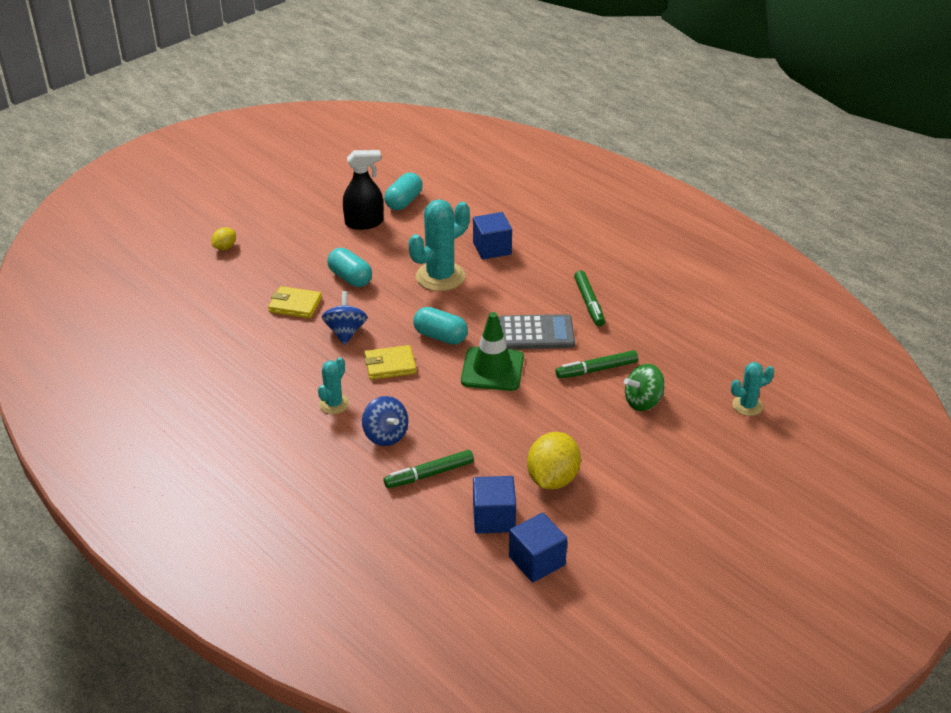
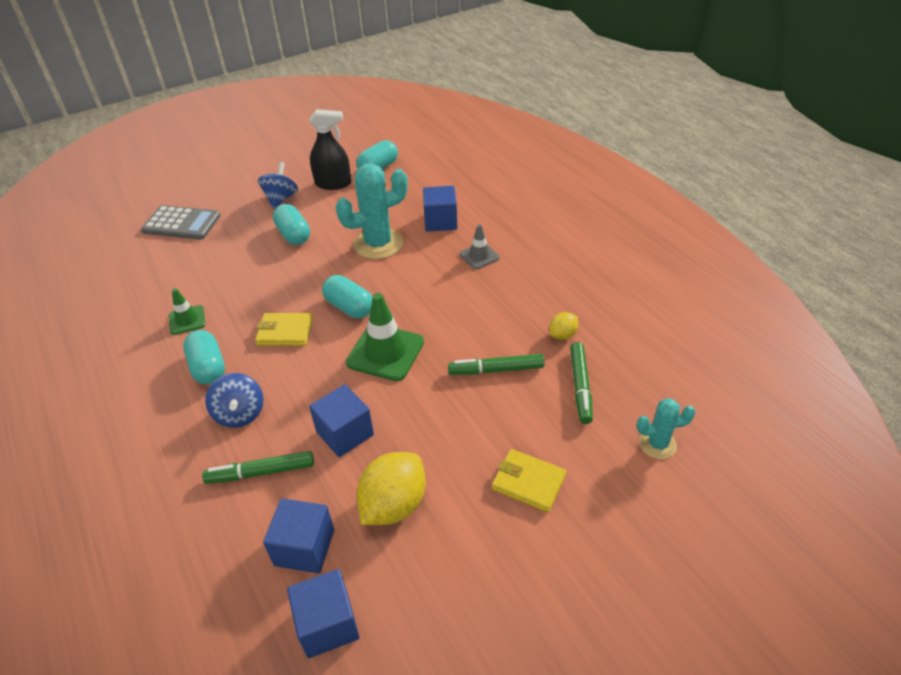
camera: 15 degrees right, 5 degrees up
(225, 247) = (200, 193): yellow lemon -> yellow lemon (562, 335)
(288, 368) = (187, 320): none -> green traffic cone
(295, 305) = (230, 255): yellow wallet -> yellow wallet (528, 482)
(334, 404) = (208, 368): turquoise cactus -> turquoise capsule
(345, 332) = (261, 290): blue spinning top -> blue spinning top (281, 199)
(487, 436) = (345, 433): none -> blue cube
(536, 333) = (447, 317): grey calculator -> grey calculator (181, 223)
(543, 276) = (479, 256): none -> grey traffic cone
(589, 303) = (516, 291): green marker -> green marker (580, 386)
(643, 402) = (535, 418): green spinning top -> none

